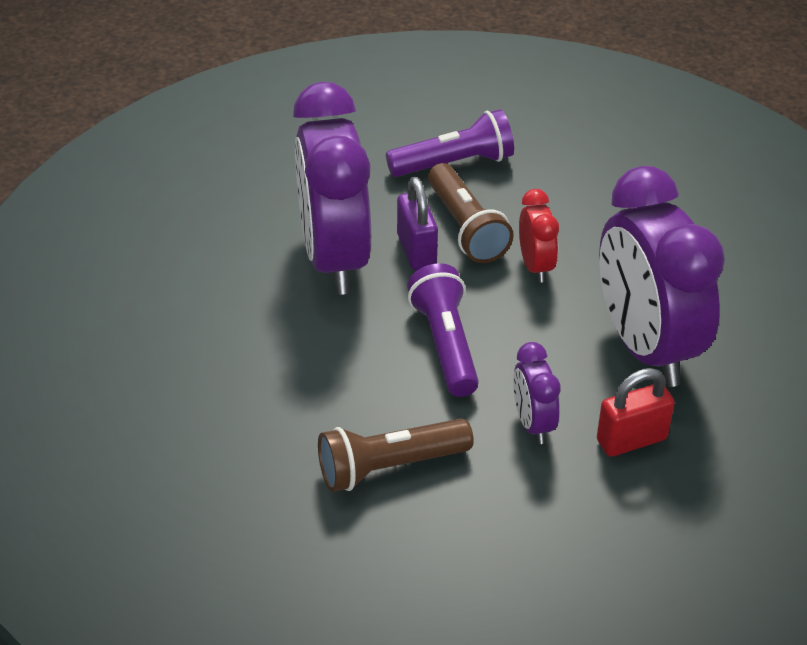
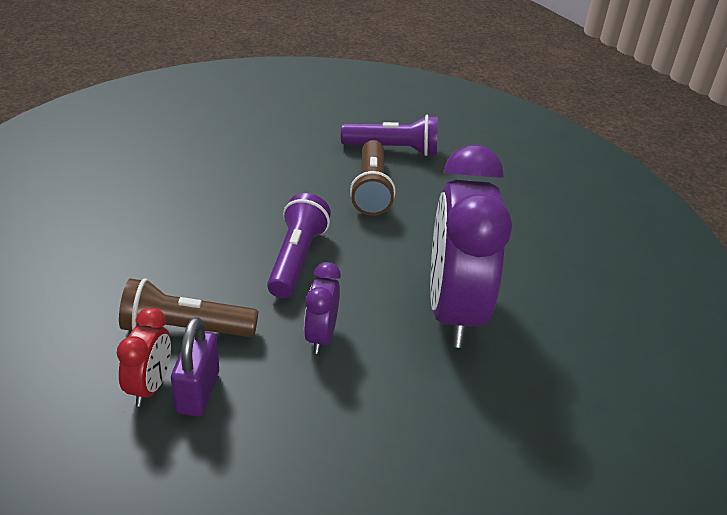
camera: 20 degrees right, 5 degrees down
(334, 258) = (261, 180): purple clock -> none
(416, 250) = (324, 193): purple padlock -> purple padlock (198, 392)
(535, 266) = (405, 229): red clock -> red clock (150, 386)
(631, 439) = (393, 376): red padlock -> none

